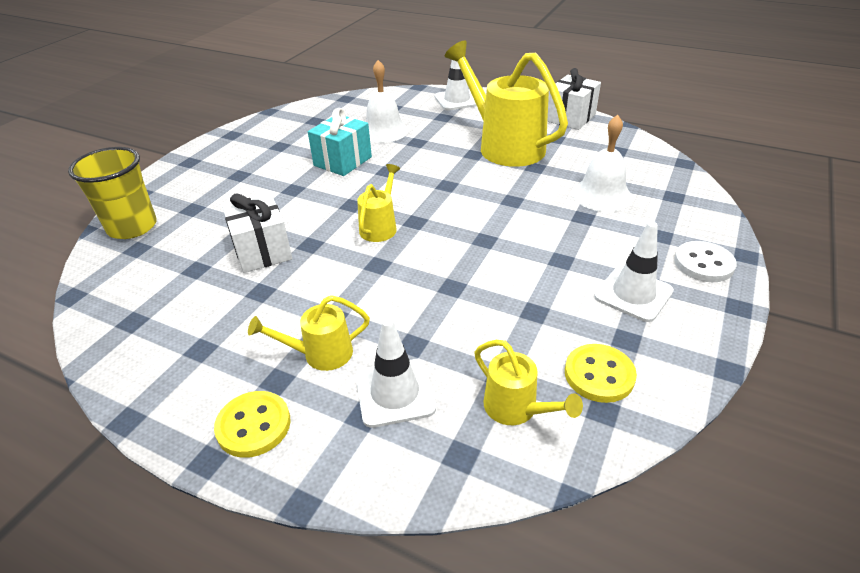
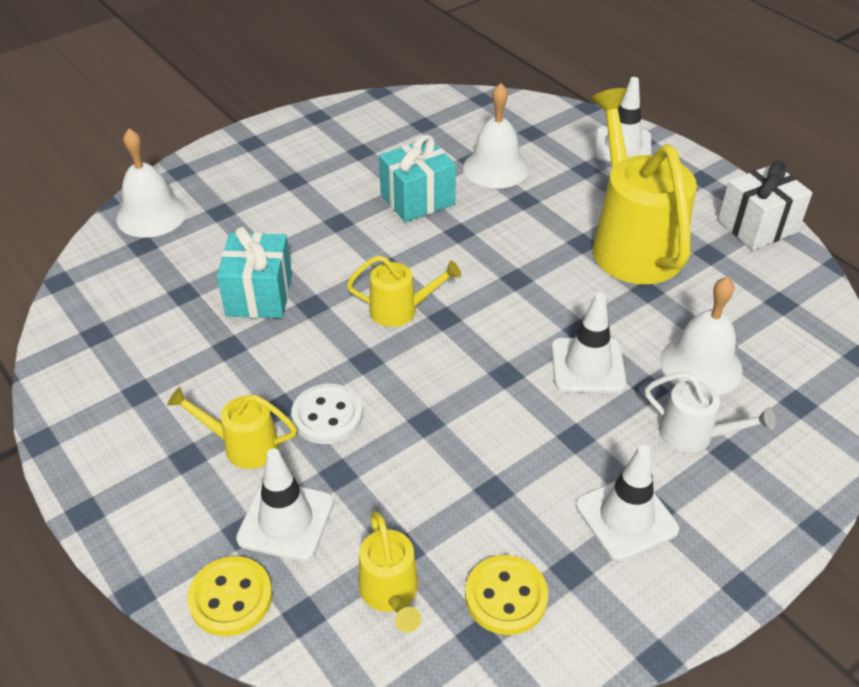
camera: 25 degrees right, 5 degrees up
(132, 227) = (151, 215): yellow cup -> white bell
(253, 425) = (140, 496): yellow button -> yellow button (231, 598)
(262, 251) = (259, 295): white gift -> turquoise gift
(380, 226) = (401, 310): yellow watering can -> yellow watering can turned 45 degrees clockwise
(534, 218) = (588, 366): none -> white traffic cone
(632, 233) = (694, 435): none -> white watering can
(703, 264) = (751, 514): white button -> white button (327, 416)

